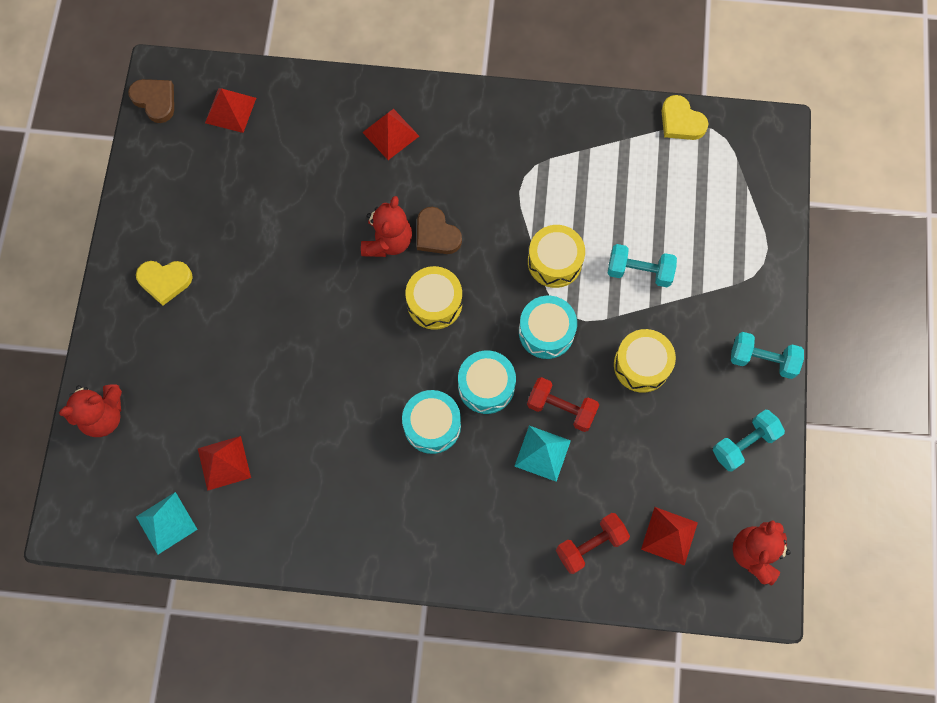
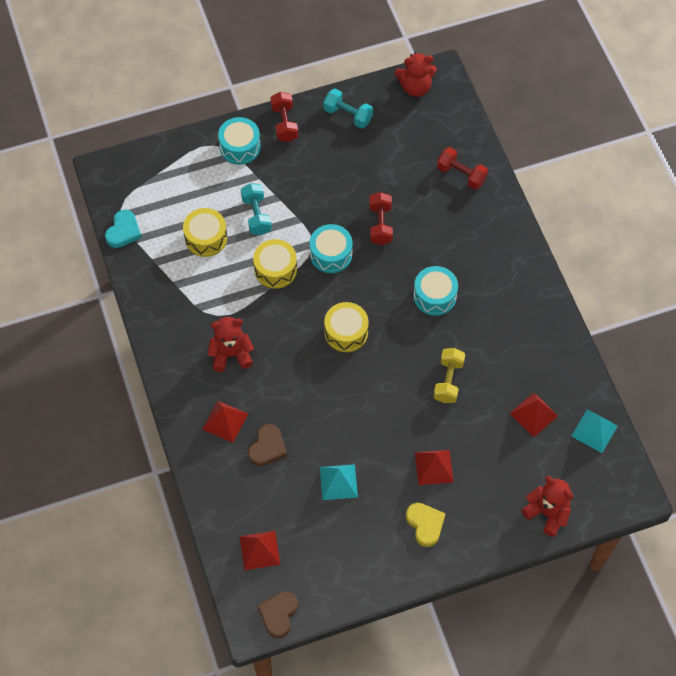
camera: 115 degrees left, 10 degrees down
(316, 387) = (448, 381): none -> yellow dumbbell
(388, 241) = (314, 384): red teddy bear -> red teddy bear (231, 354)
(436, 234) = (292, 354): brown heart -> brown heart (267, 447)
(486, 386) = (389, 275): turquoise drum -> turquoise drum (240, 147)
(542, 453) = (417, 224): turquoise pyramid -> turquoise pyramid (338, 482)
(641, 365) = (325, 190): yellow drum -> yellow drum (206, 238)
(669, 535) = (430, 135): red pyramid -> red pyramid (433, 467)
(681, 121) = (123, 231): yellow heart -> turquoise heart
(762, 360) = (284, 123): turquoise dumbbell -> red dumbbell

